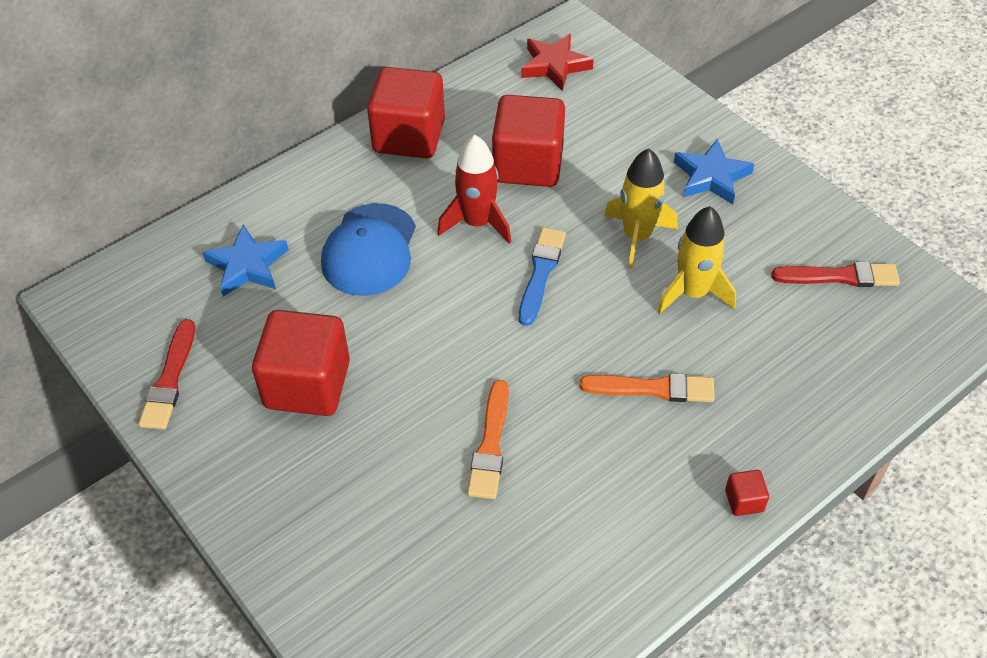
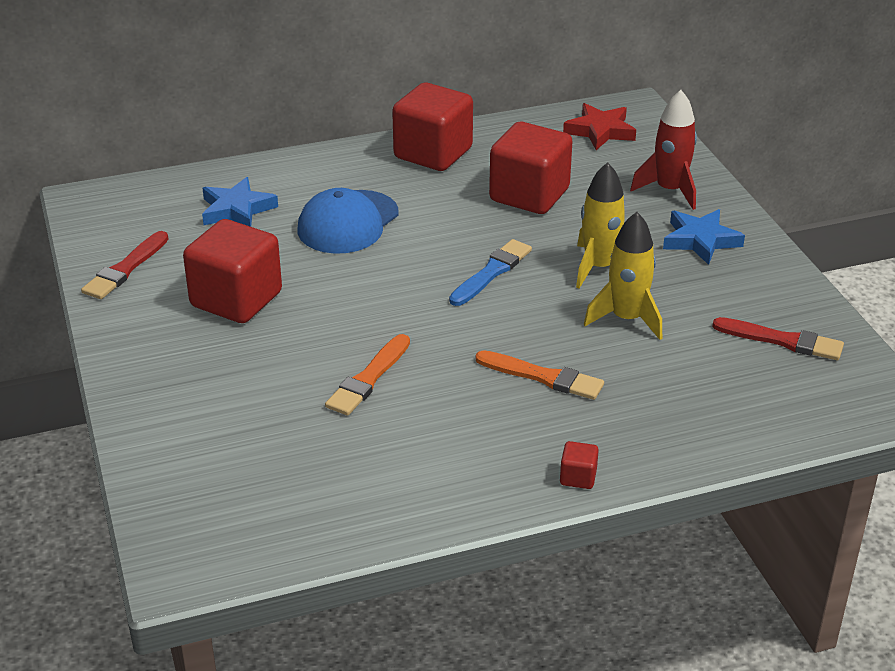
camera: 20 degrees right, 15 degrees down
(477, 223) = (456, 225): red rocket -> red rocket (669, 190)

